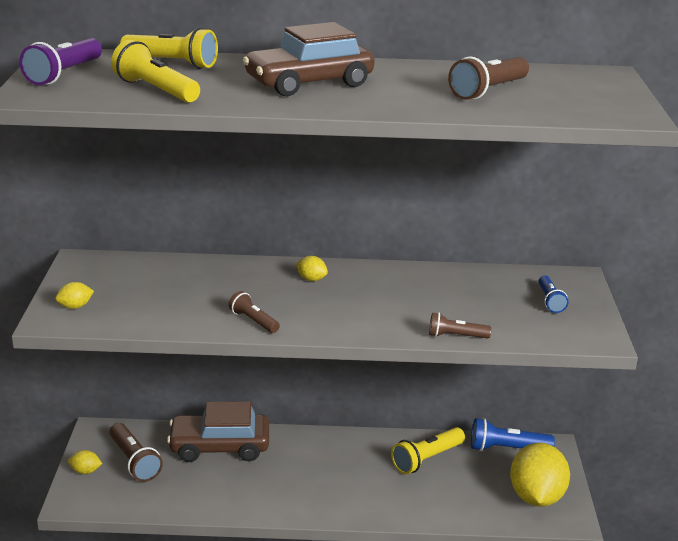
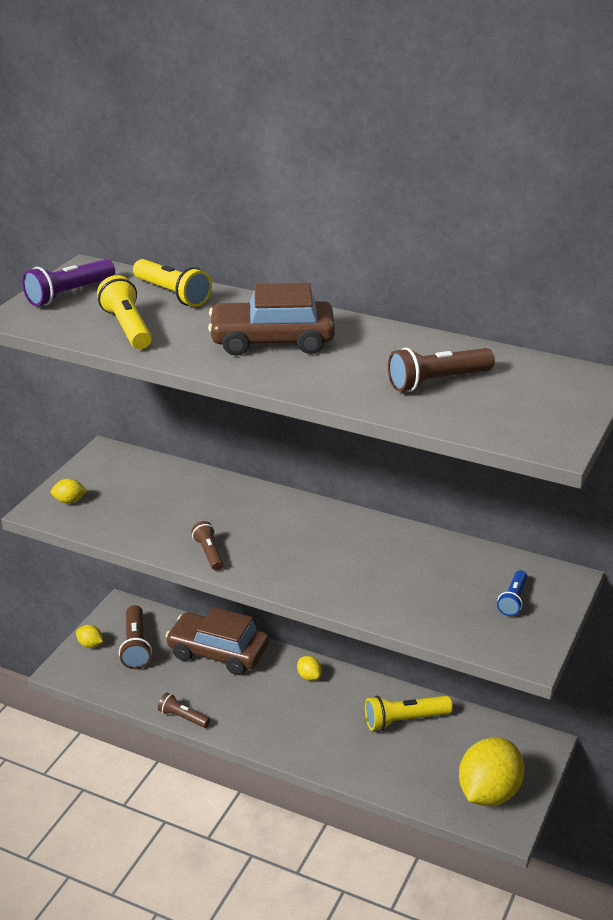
camera: 25 degrees right, 5 degrees up
(311, 279) = (295, 519): yellow lemon -> yellow lemon (309, 676)
(456, 336) = (384, 616): brown flashlight -> brown flashlight (183, 717)
(507, 449) = (494, 732): blue flashlight -> none

